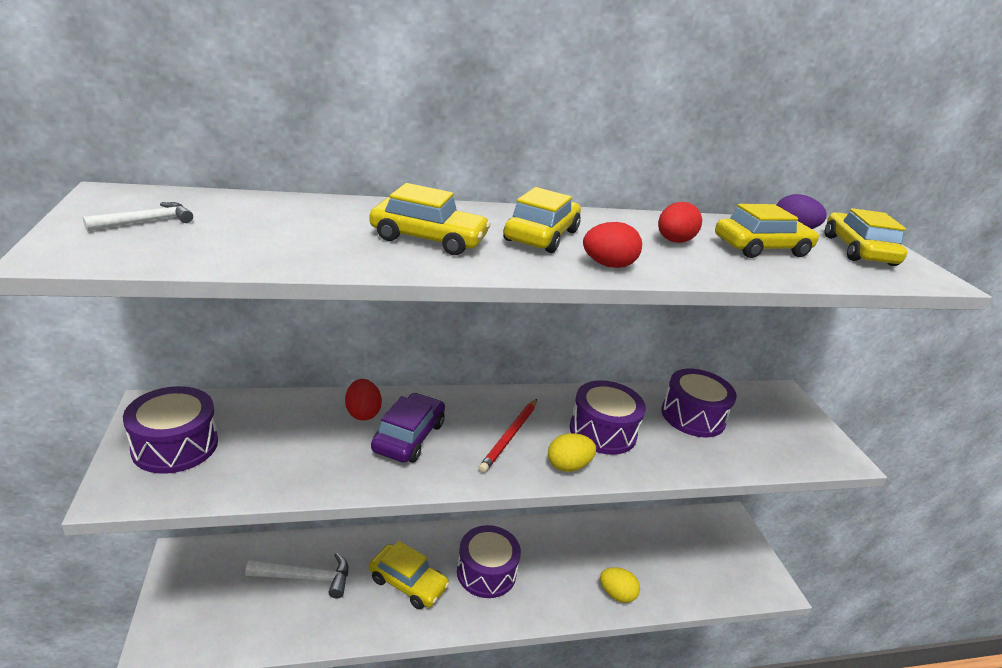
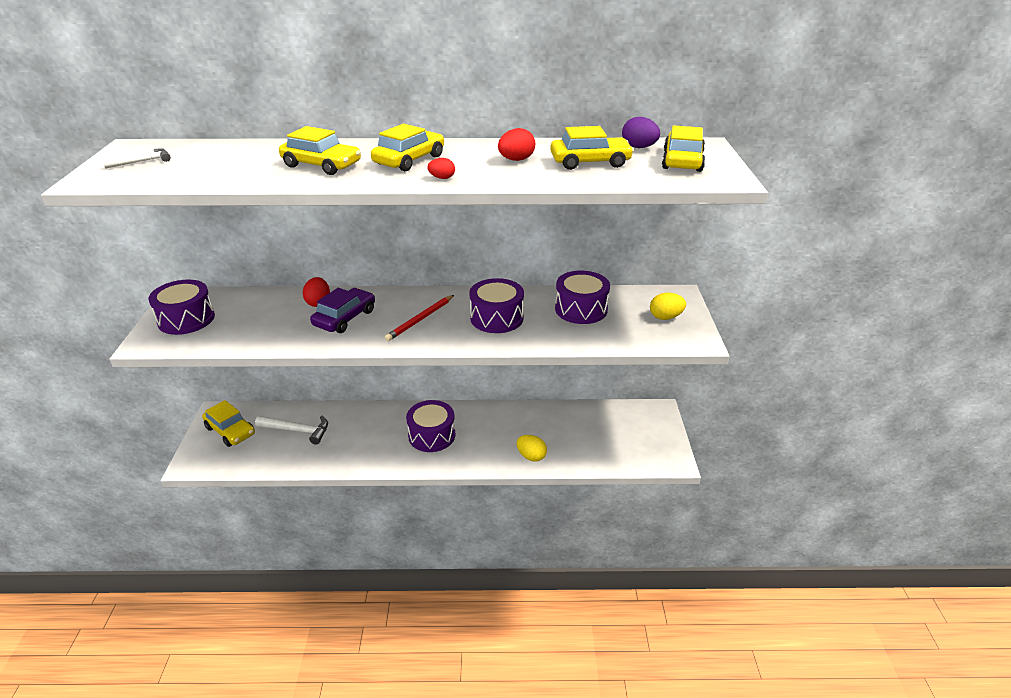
camera: 15 degrees right, 5 degrees up
(408, 583) = (370, 438): yellow car -> yellow car (230, 431)
(568, 466) = (455, 339): yellow egg -> yellow egg (665, 317)
(608, 265) = (442, 178): red egg -> red egg, size x0.63

